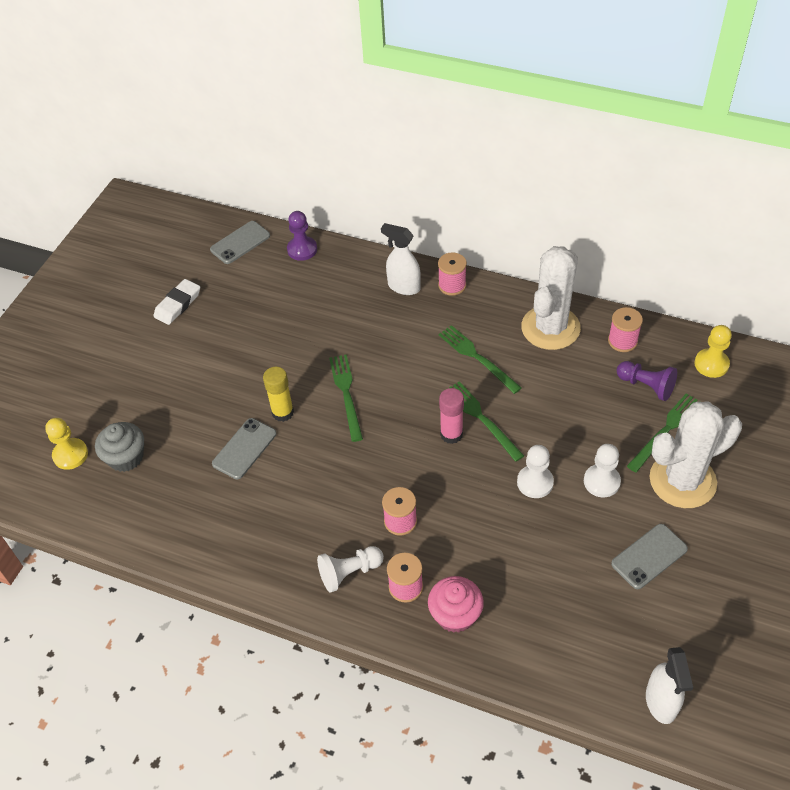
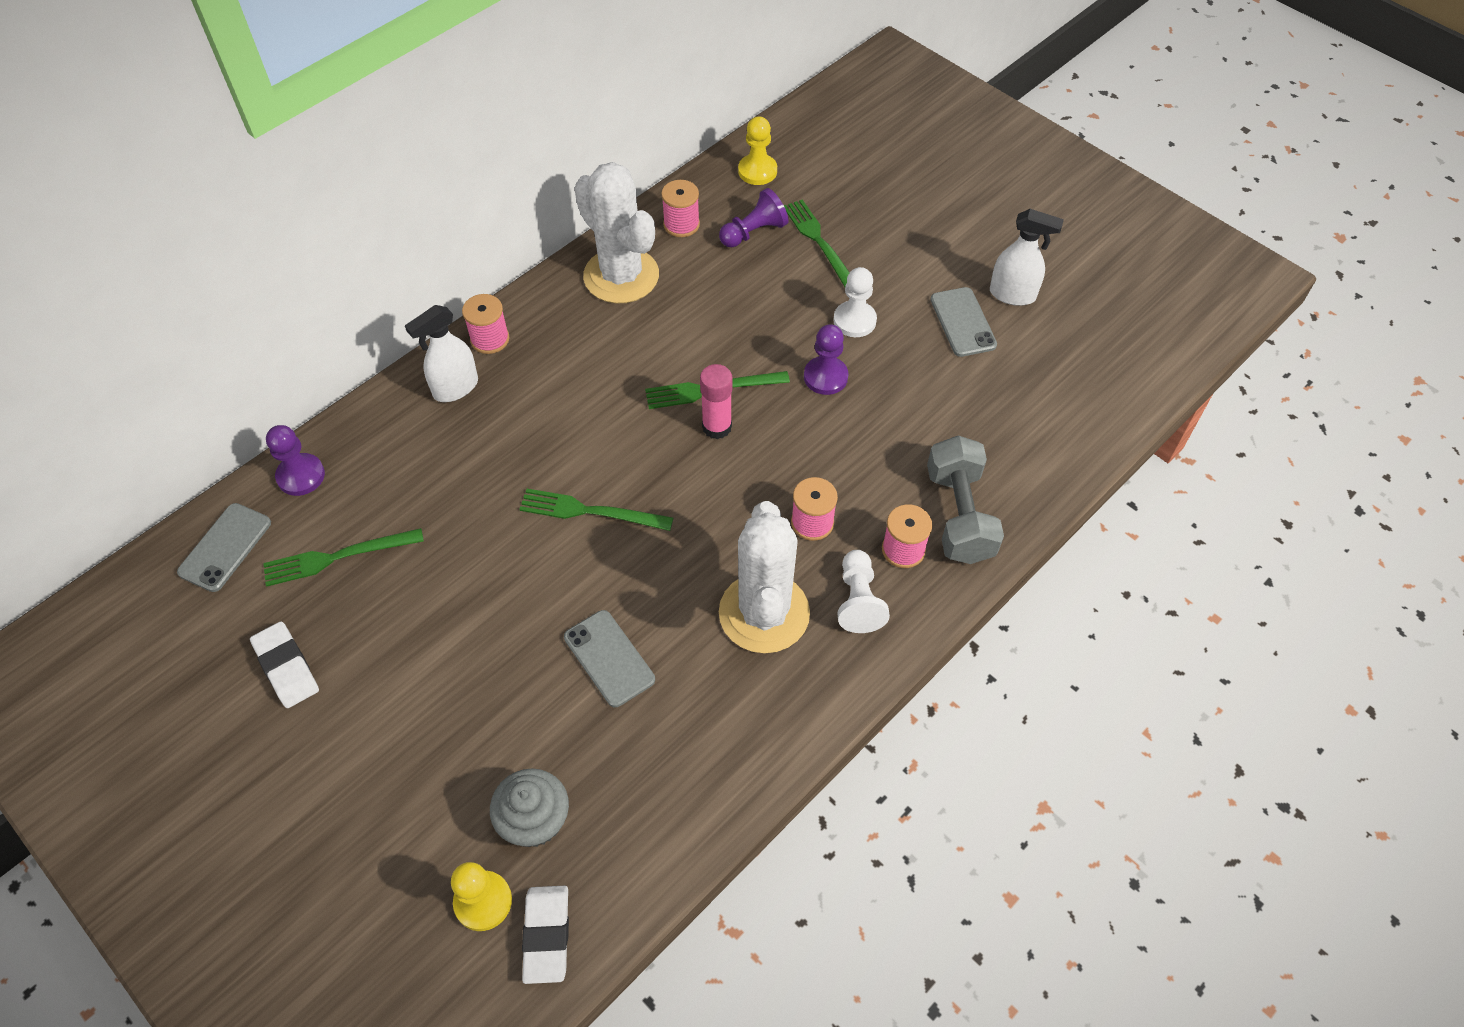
camera: 70 degrees left, 5 degrees up
(59, 493) = (547, 935): none -> white eraser
(240, 243) = (225, 547): grey phone -> grey phone turned 45 degrees clockwise
(283, 412) = (576, 593): yellow glue stick -> none
(455, 614) = (959, 515): pink cupcake -> grey dumbbell
(477, 357) = (619, 359): green fork -> green fork (337, 557)
(535, 482) = (825, 377): white pawn -> purple pawn
(661, 702) = (1125, 384): white spray bottle -> white spray bottle (1013, 295)
(682, 481) = (887, 257): white cactus -> white cactus (764, 613)

